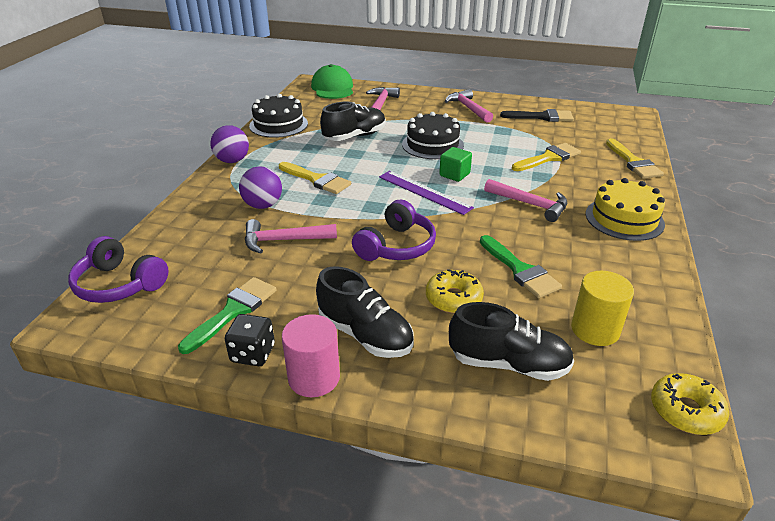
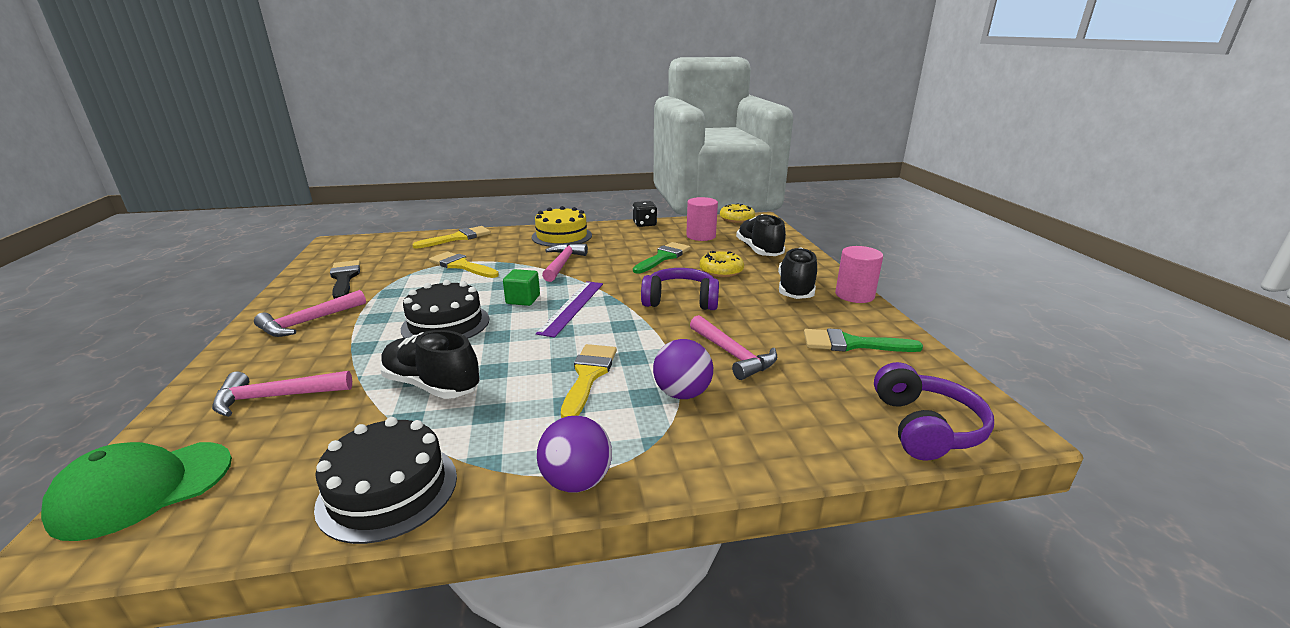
camera: 115 degrees left, 10 degrees down
(252, 353) = (873, 320): black dice -> black dice (644, 224)
(595, 329) = (701, 236): yellow cylinder -> pink cylinder

